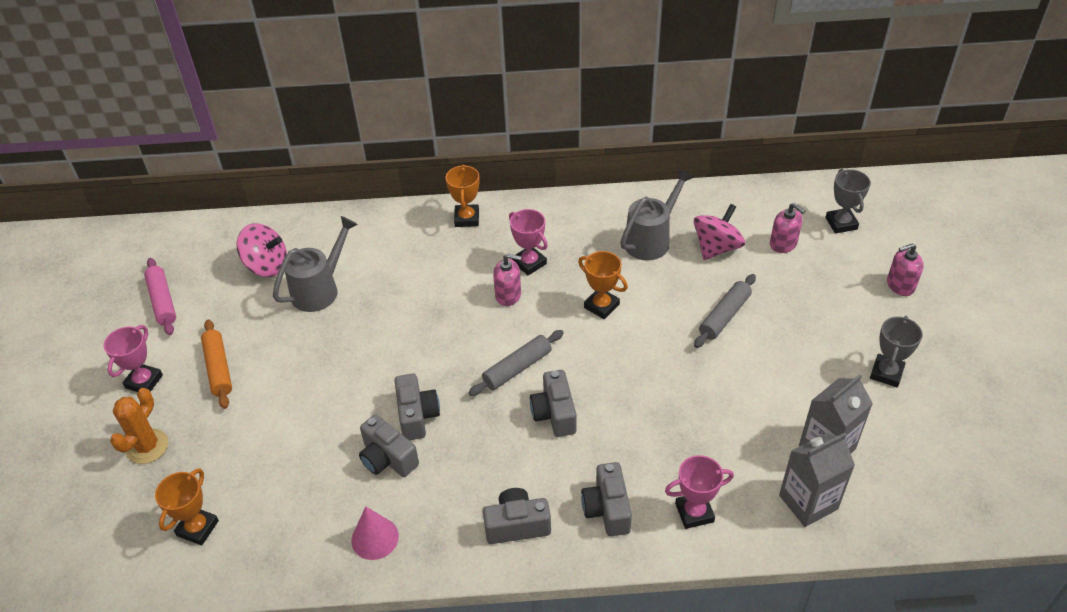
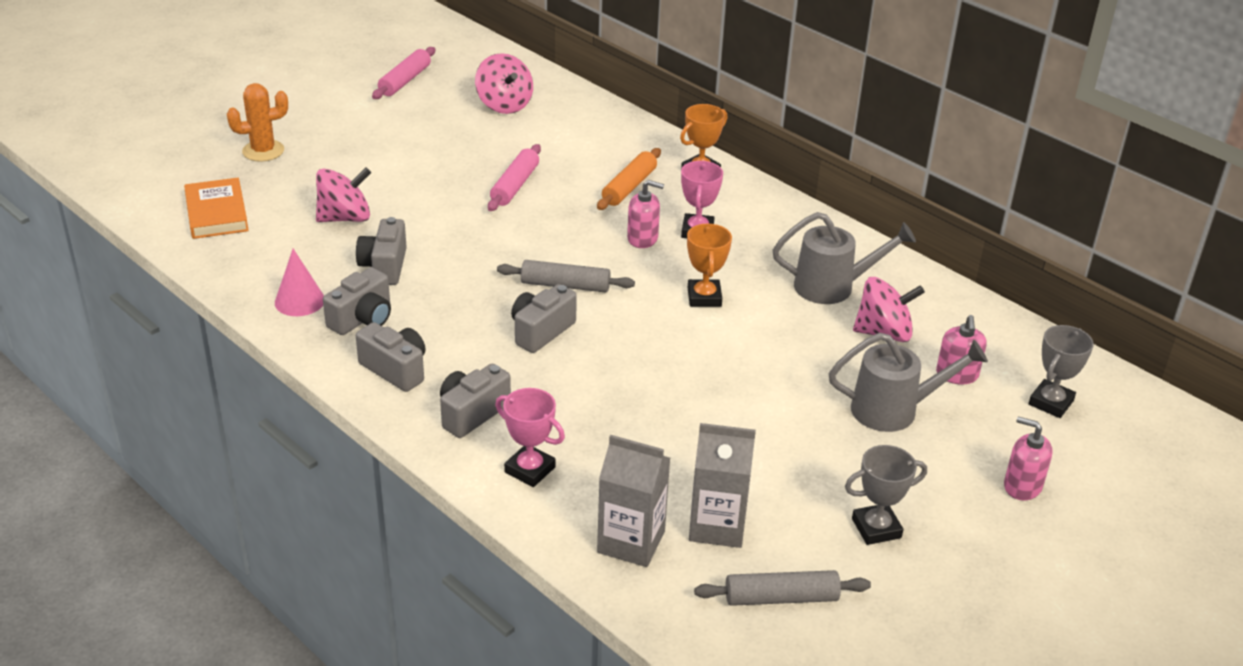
camera: 45 degrees right, 10 degrees down
(144, 381) = (320, 116): pink trophy -> none
(197, 528) = (217, 213): orange trophy -> orange book
(219, 368) = (373, 140): orange rolling pin -> orange rolling pin (629, 187)
(300, 446) = (345, 218): none -> pink spinning top
(320, 289) = (515, 142): grey watering can -> grey watering can (894, 410)
(373, 322) = (515, 186): none -> pink rolling pin
(417, 416) = (446, 258): grey camera -> grey camera (362, 319)
(508, 295) = (642, 238): pink soap dispenser -> pink soap dispenser turned 45 degrees counterclockwise
(724, 316) = (798, 379): grey rolling pin -> grey rolling pin (781, 597)

